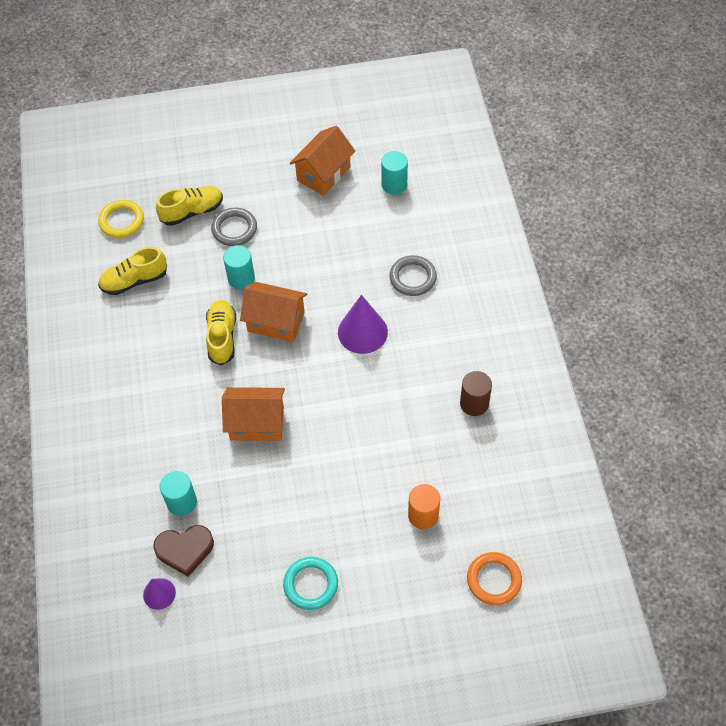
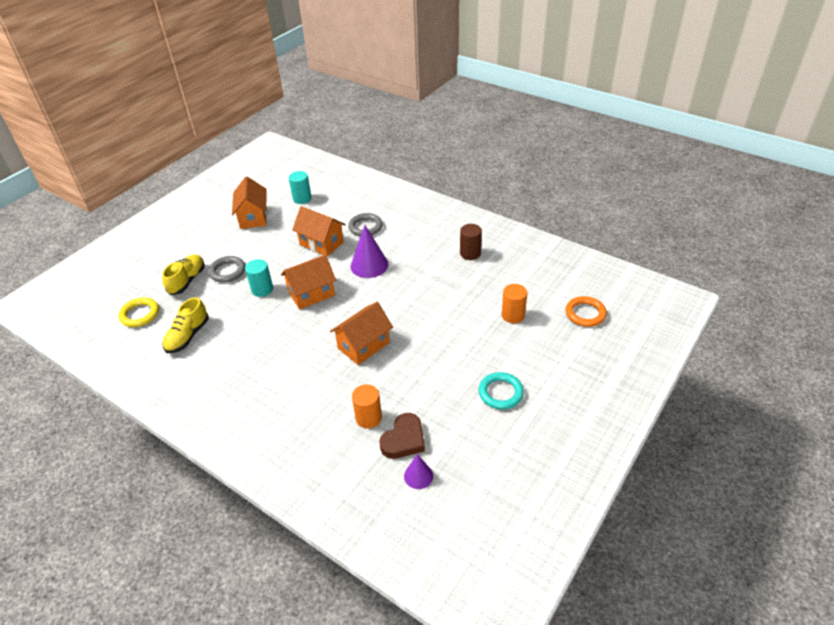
camera: 45 degrees left, 15 degrees down
(182, 502) = (368, 418): turquoise cylinder -> orange cylinder
(222, 337) = (286, 323): yellow shoe -> none
(349, 264) = (321, 243): none -> orange house

